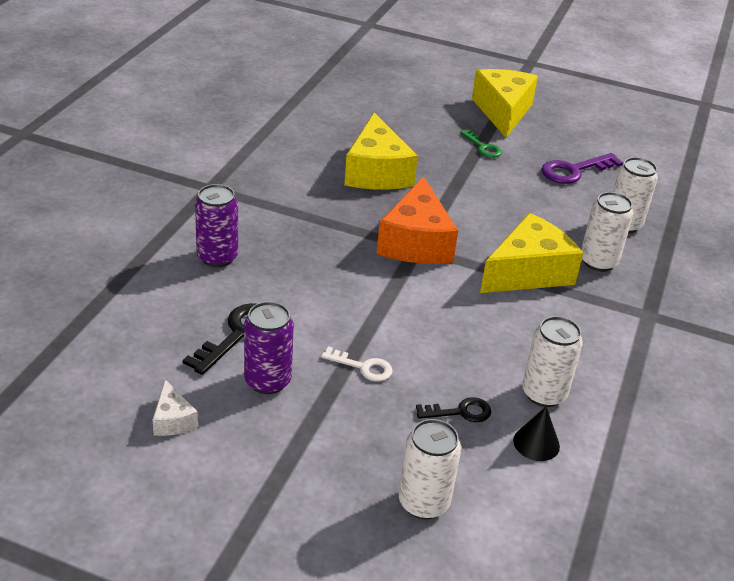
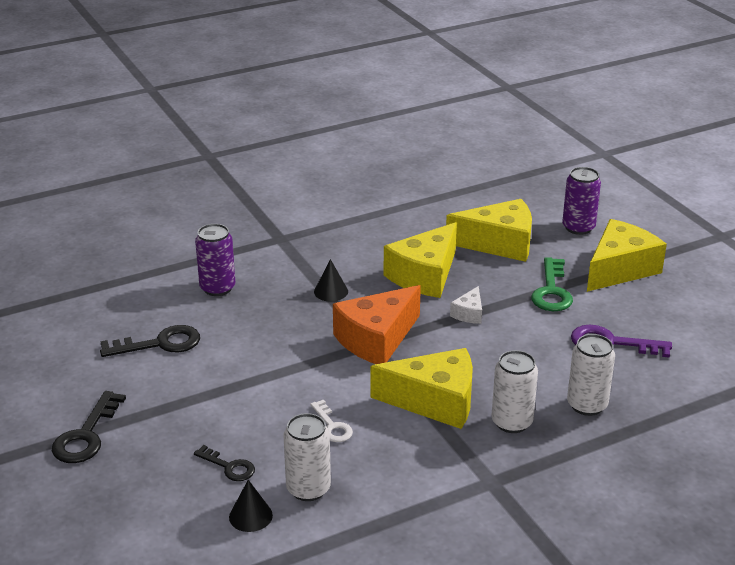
camera: 45 degrees right, 5 degrees down
(173, 420) = (50, 375): white cheese -> white cheese (469, 313)
(267, 381) = (135, 381): purple can -> purple can (578, 227)
(297, 458) = (86, 435): none -> black key
(322, 217) = (331, 291): none -> black cone
(363, 367) = (208, 404): white key -> white key (332, 426)
(395, 123) = (499, 244): none -> yellow cheese
(423, 502) = (120, 505): white can -> none
(483, 147) = (551, 291): green key -> green key, size x1.62

